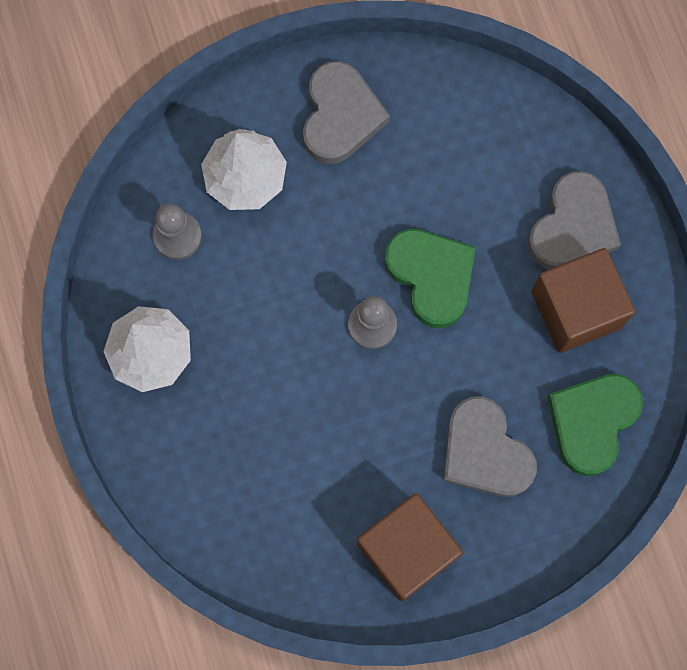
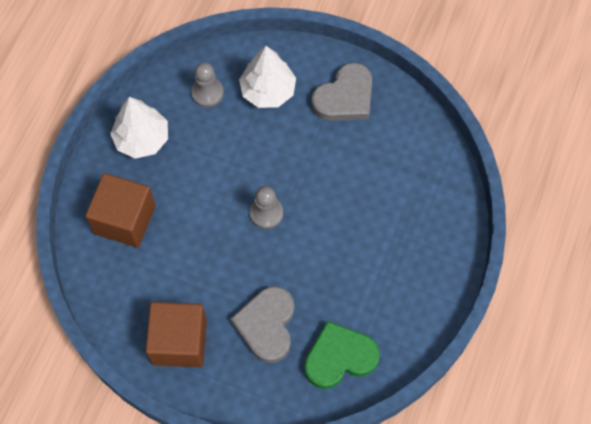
camera: 40 degrees right, 10 degrees down
(431, 276) = (320, 213): green heart -> none
(572, 226) = (420, 247): grey heart -> none
(576, 309) = (384, 291): brown cube -> brown cube (125, 219)

